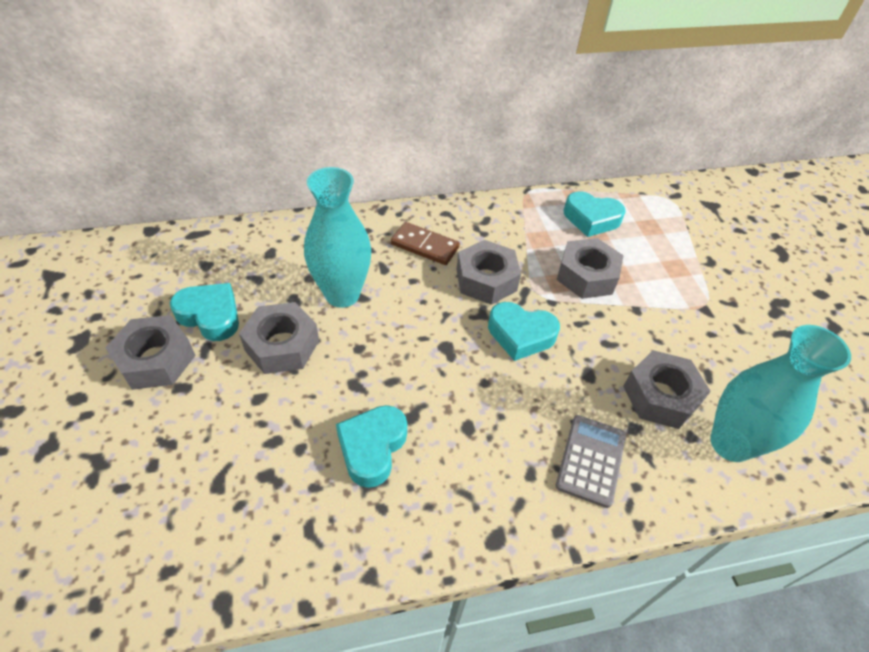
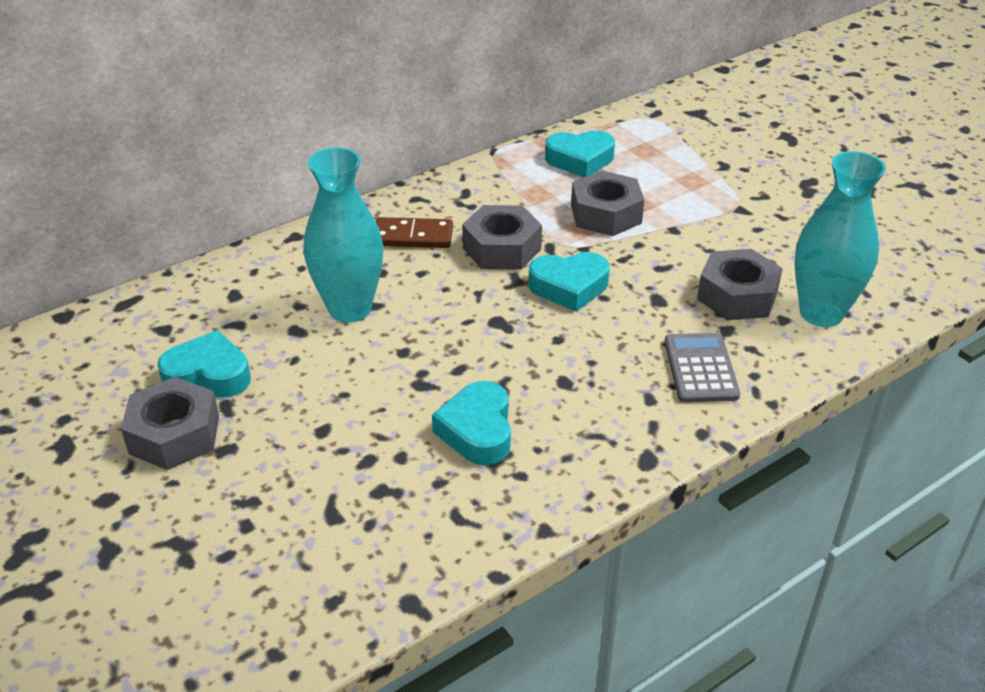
camera: 20 degrees left, 10 degrees down
(282, 345) = (314, 376): grey nut -> none

